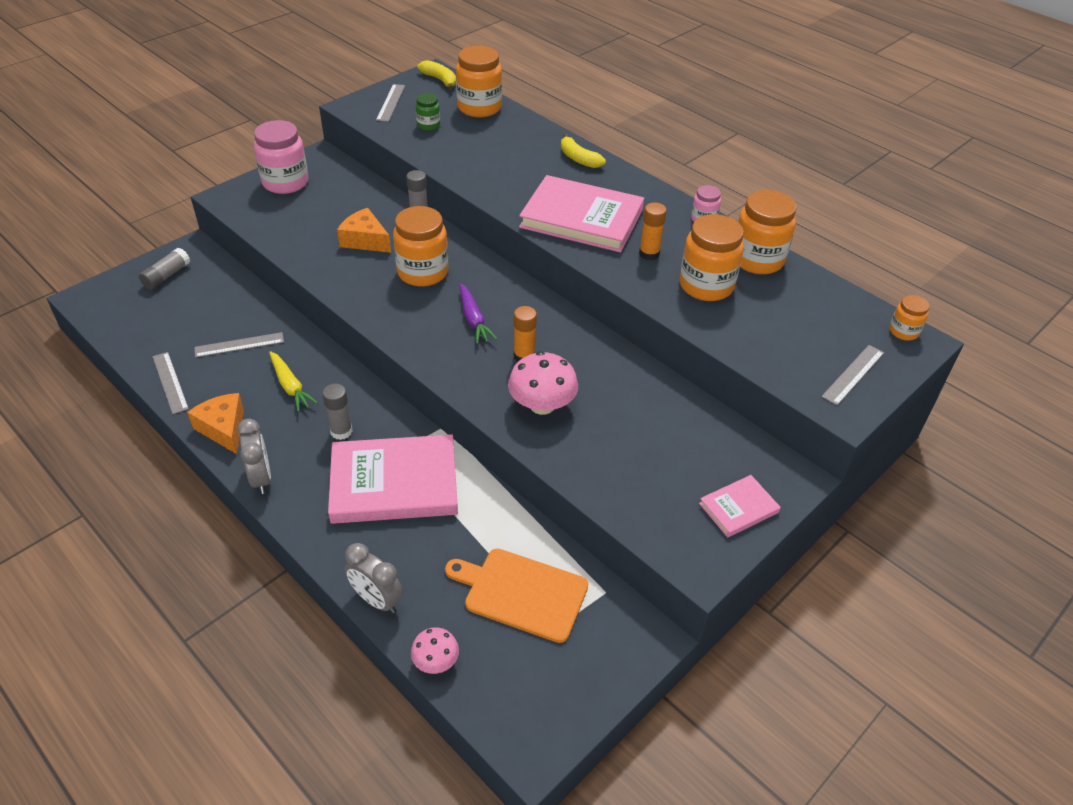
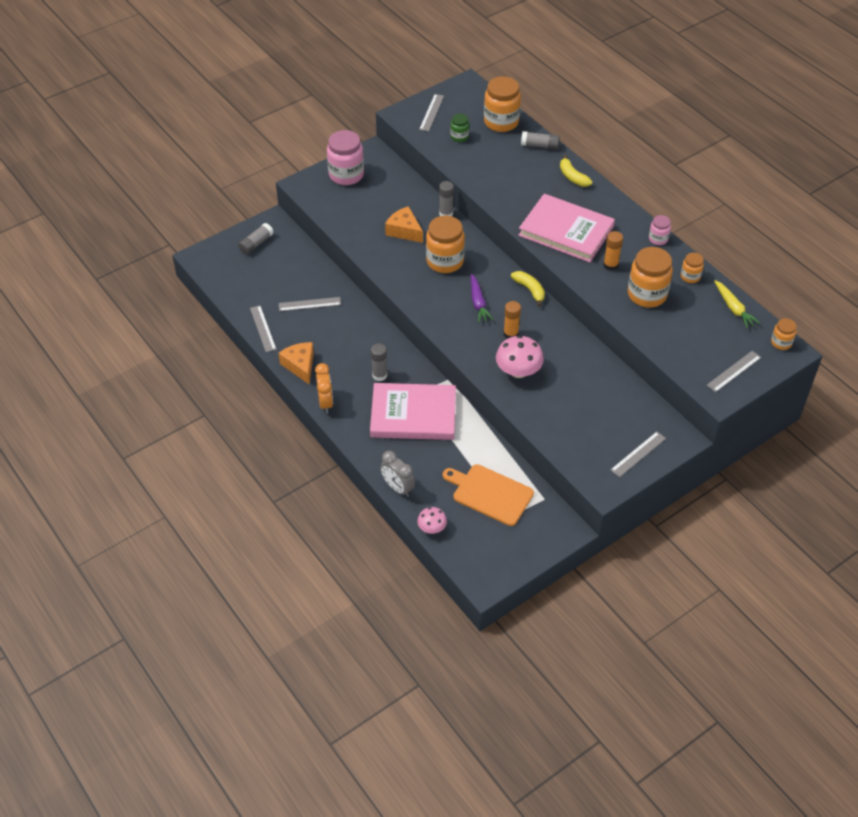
camera: 10 degrees right, 5 degrees up
(261, 478) = (325, 402): grey clock -> orange clock
(290, 386) = (345, 339): yellow carrot -> yellow carrot (733, 308)
(440, 80) = (472, 91): yellow banana -> yellow banana (530, 290)
(531, 129) = (539, 146): none -> grey glue stick
(738, 508) = (638, 454): pink book -> grey ruler
(757, 260) = (690, 276): orange jar -> orange jar, size x0.51

